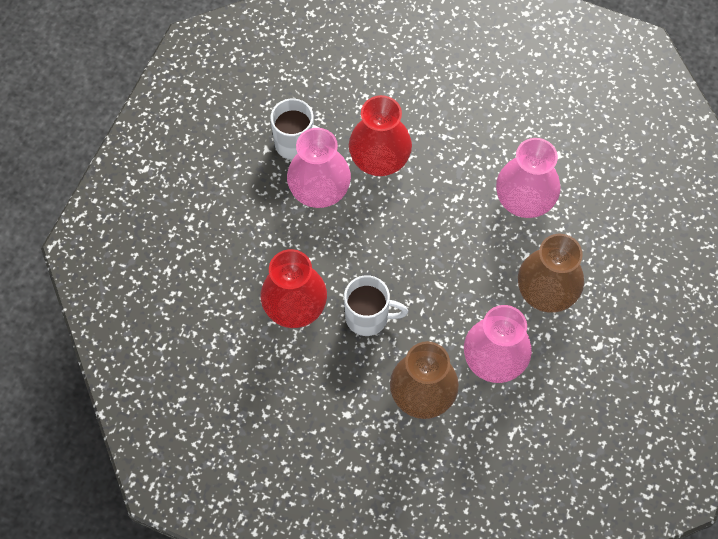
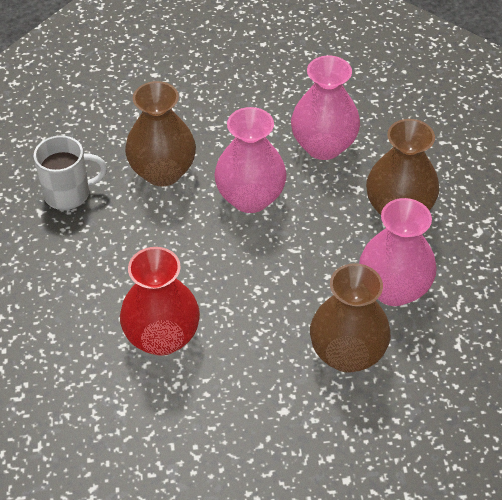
camera: 30 degrees left, 15 degrees down
(319, 191) = (119, 223): pink vase -> pink vase (250, 198)
(368, 317) = (244, 310): white mug -> none
(379, 160) = (162, 172): red vase -> brown vase

